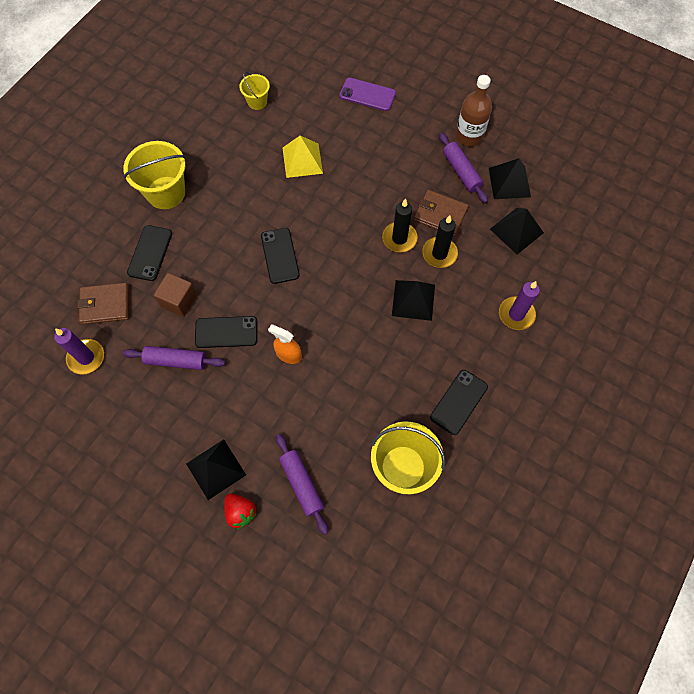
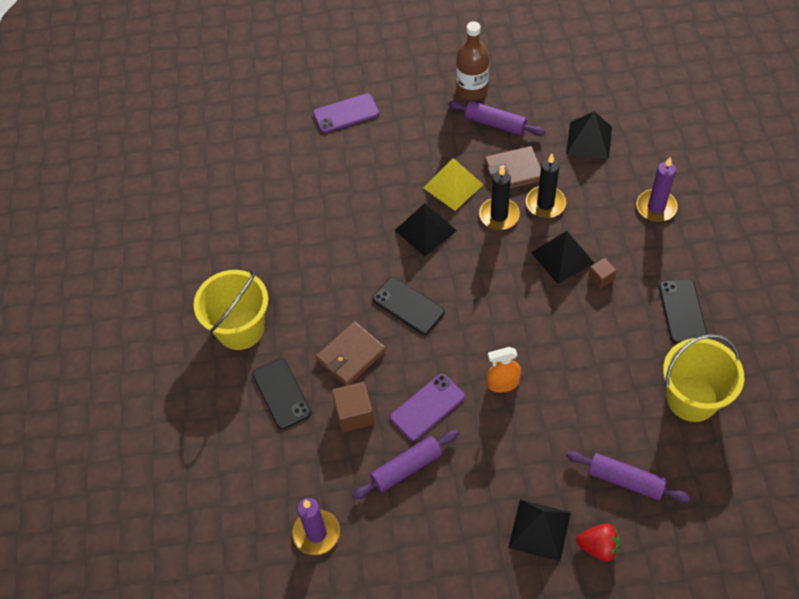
camera: 35 degrees left, 10 degrees down
(105, 305) = (285, 472): brown wallet -> brown wallet (351, 355)
(226, 332) = (427, 407): black phone -> purple phone
(257, 102) = (247, 187): yellow bucket -> none
(302, 160) = (343, 210): yellow pyramid -> yellow pyramid (453, 186)
(425, 335) = (601, 278): none -> brown cube
(509, 182) = (543, 105): black pyramid -> black pyramid (425, 230)

